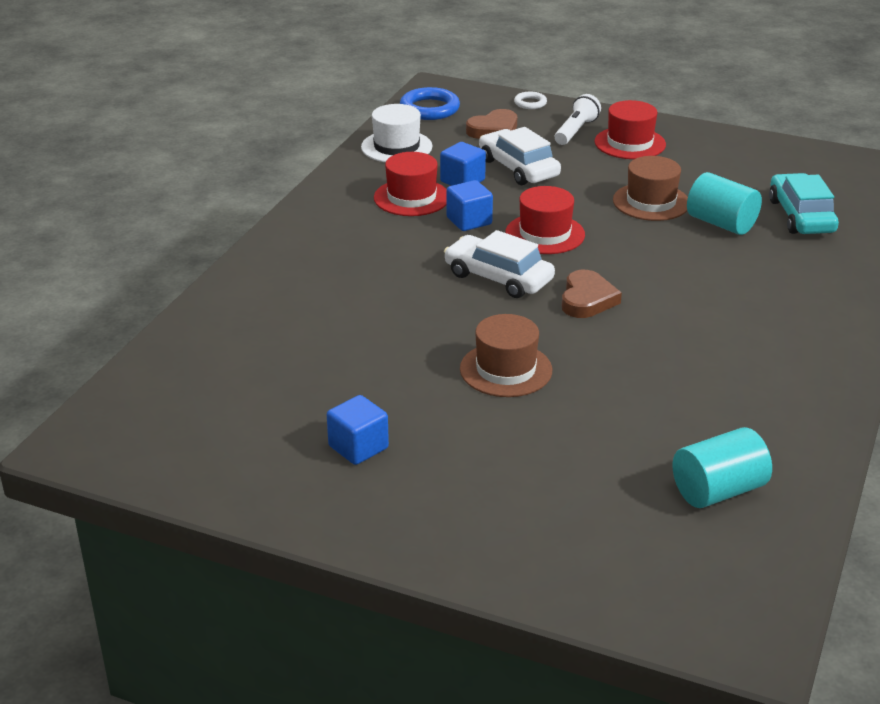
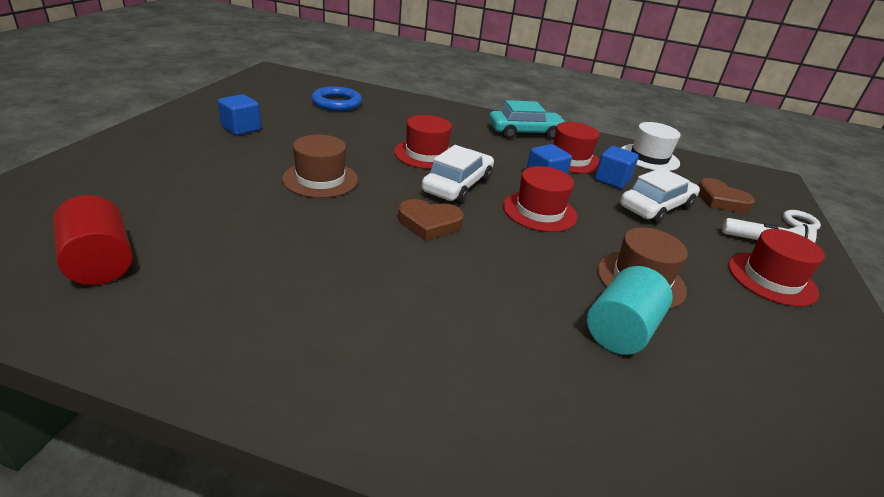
camera: 80 degrees right, 0 degrees up
(418, 294) = (426, 154): none -> red hat
(429, 109) = (730, 174): blue ring -> blue ring (337, 103)
(718, 491) = (100, 263): turquoise cylinder -> red cylinder
(801, 216) = (689, 419): turquoise car -> turquoise car (525, 132)

